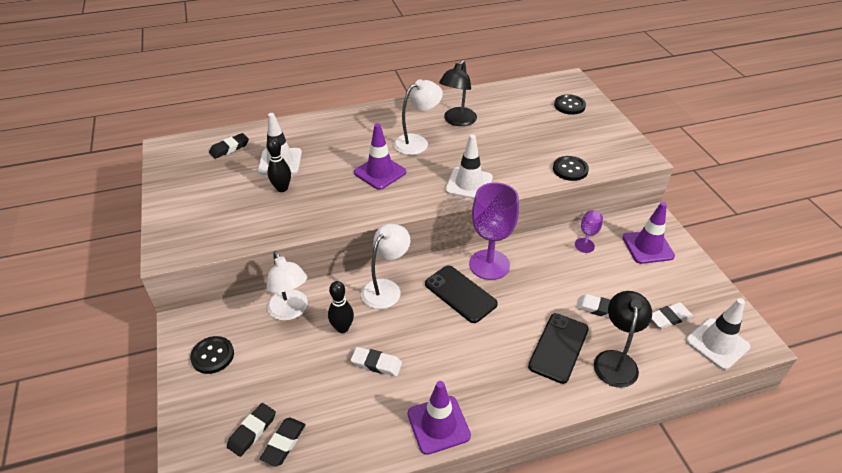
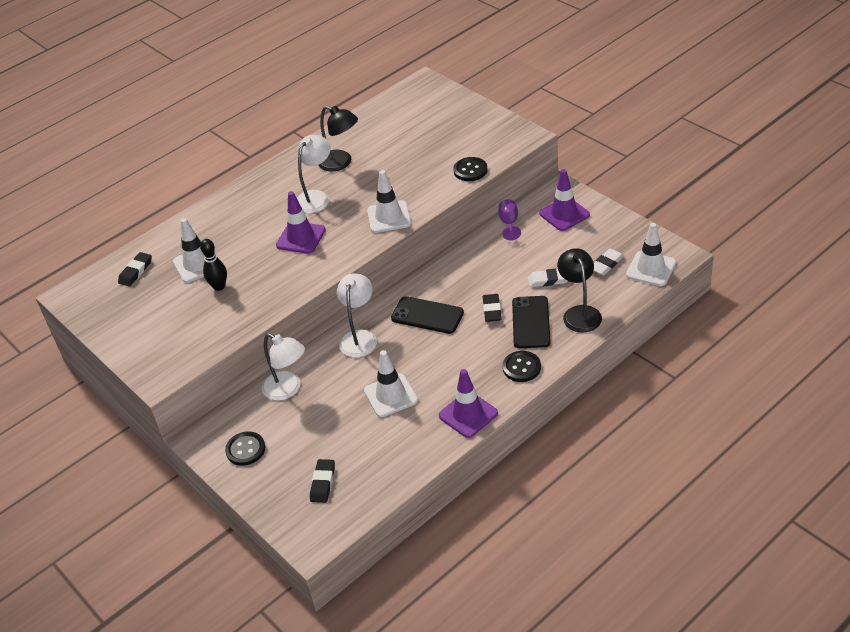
camera: 20 degrees left, 0 degrees up
(283, 443) = (354, 479): black eraser -> black eraser (492, 310)
(342, 328) = (343, 382): black bowling pin -> none
(376, 363) = (391, 395): white eraser -> white traffic cone
(457, 121) = (341, 163): black lamp -> black lamp turned 60 degrees counterclockwise
(489, 264) = (438, 282): purple goblet -> none
(569, 105) = (437, 109): black button -> black button (521, 367)

